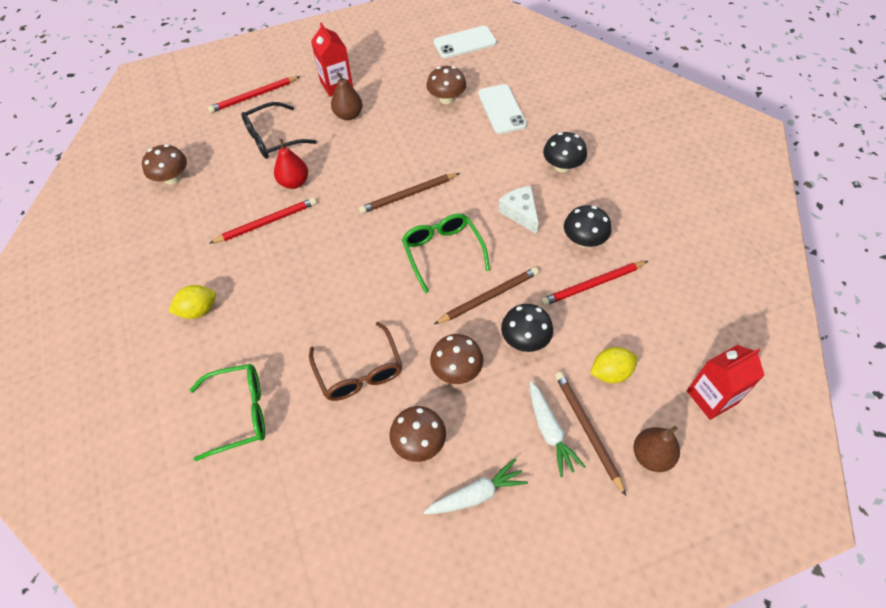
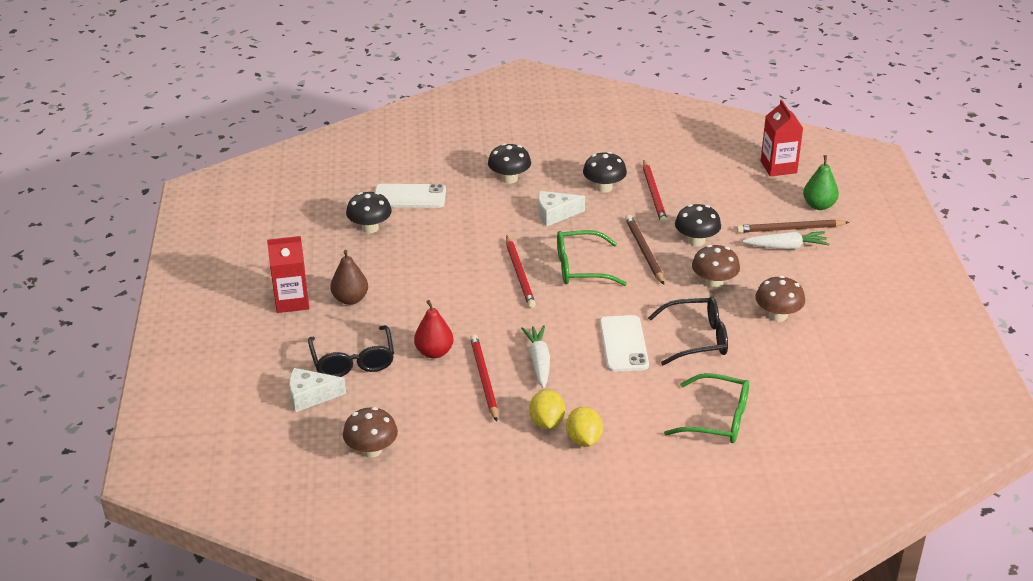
camera: 75 degrees left, 20 degrees down
(228, 128) = (310, 396): none -> white cheese
(240, 413) = (718, 419): green glasses -> green glasses turned 105 degrees clockwise
(254, 96) = (266, 369): red pencil -> red pencil (520, 274)
(359, 372) = (697, 339): brown glasses -> black glasses
(408, 195) = (496, 276): brown pencil -> none
(446, 99) = (370, 228): brown mushroom -> black mushroom
(464, 42) = (286, 199): white phone -> white phone (623, 344)
(477, 494) = (830, 293): white carrot -> white carrot (539, 361)
(610, 372) = (742, 206): yellow lemon -> yellow lemon (547, 422)
(651, 456) = (819, 205): brown pear -> green pear

